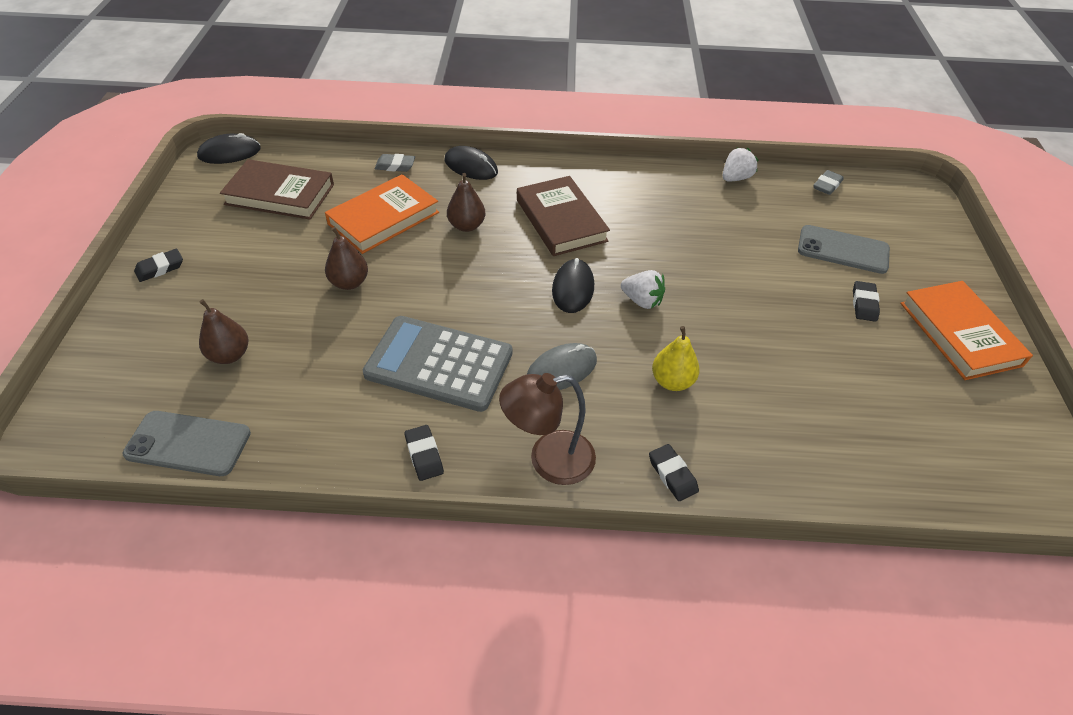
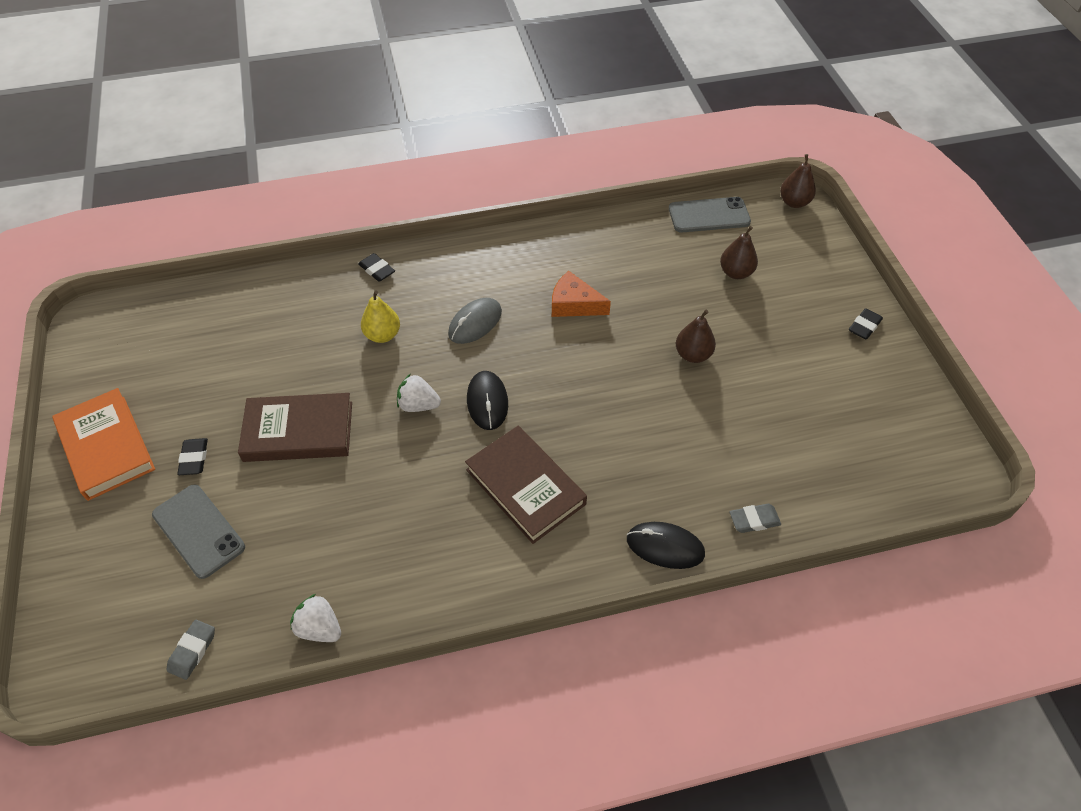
camera: 165 degrees right, 5 degrees up
(229, 153) = (954, 484): black mouse -> none
(280, 194) = (842, 438): brown book -> brown book (298, 431)
(383, 218) = (713, 436): orange book -> none
(424, 455) = (551, 243): black eraser -> none
(439, 363) = (574, 304): grey calculator -> orange cheese
(466, 226) = (623, 450): brown pear -> brown pear (794, 202)
(548, 460) = (465, 259): brown lamp -> none
(735, 178) = (319, 628): white strawberry -> white strawberry turned 90 degrees clockwise
(843, 250) = (199, 531): grey phone -> grey phone turned 45 degrees clockwise

